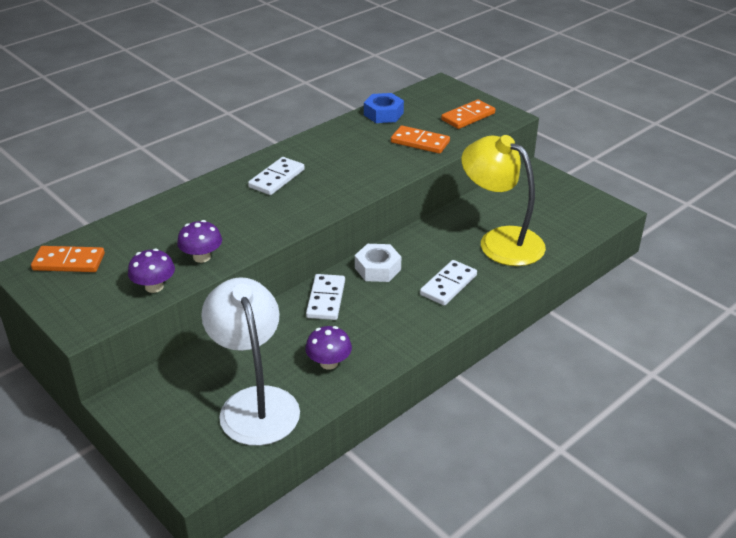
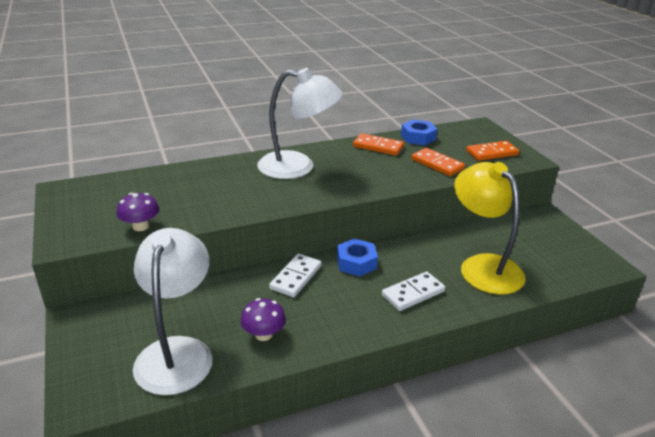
camera: 20 degrees right, 5 degrees down
(69, 262) = (95, 192): orange domino -> orange domino (378, 147)
(202, 257) = (195, 212): purple mushroom -> none
(276, 178) = (298, 167): white domino -> white lamp
(377, 268) = (356, 263): white nut -> blue nut

